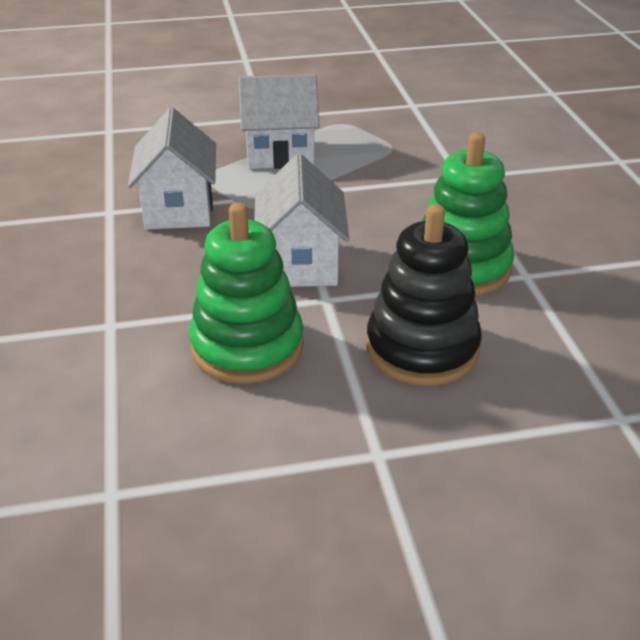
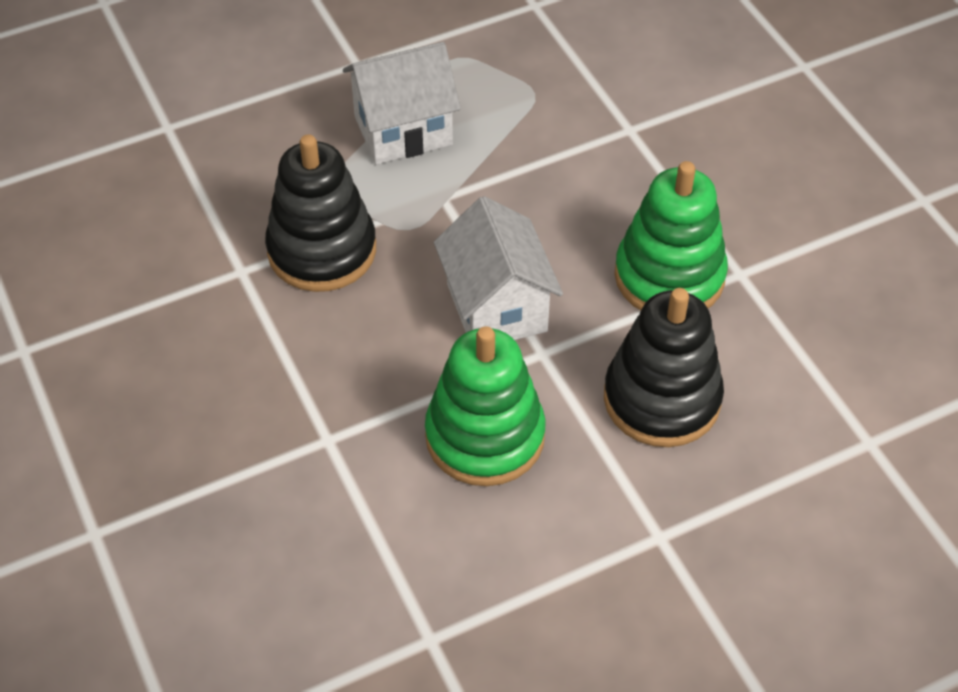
camera: 15 degrees left, 15 degrees up
(179, 209) = (322, 250): white house -> black stacking toy

